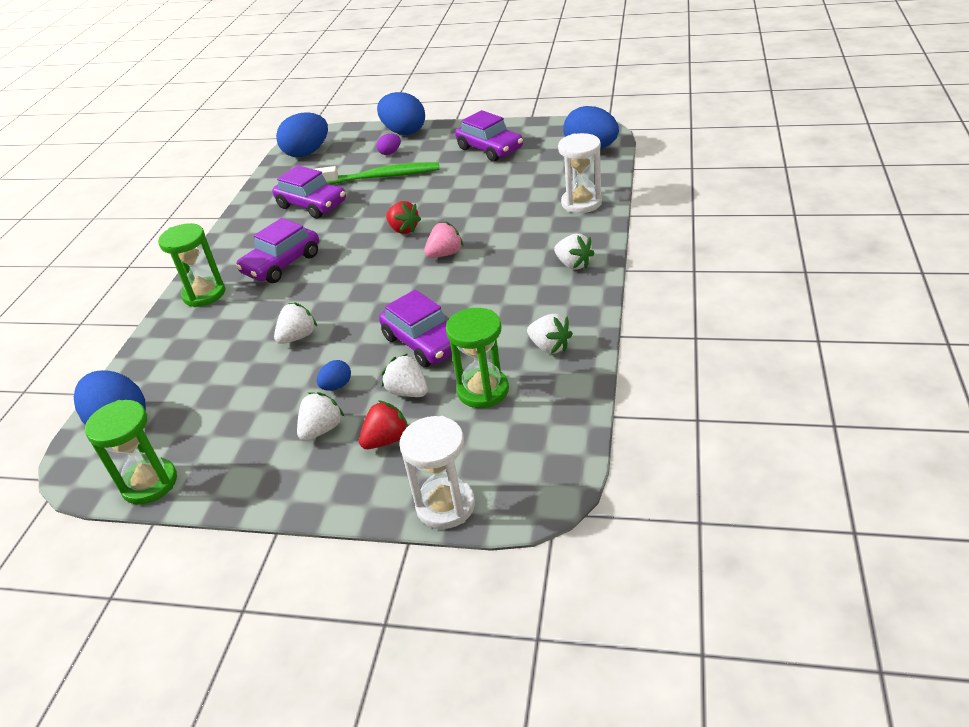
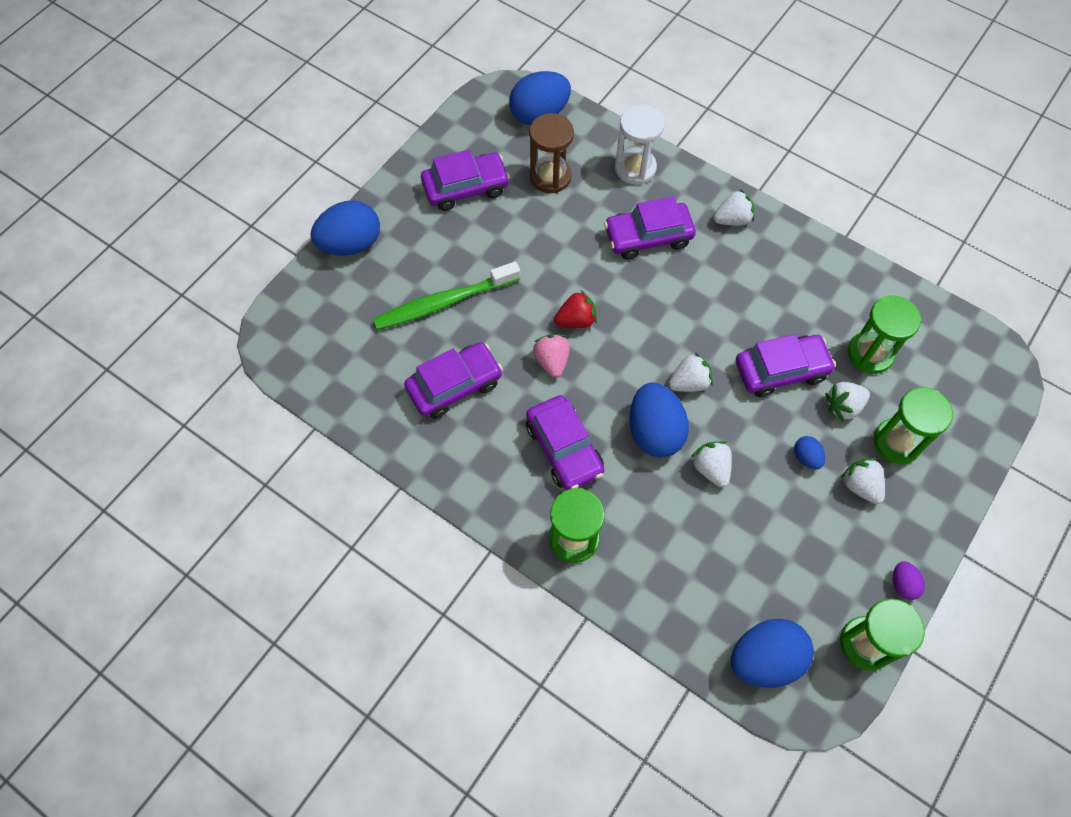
camera: 70 degrees left, 25 degrees up
(307, 153) = (315, 354): blue egg -> blue egg (654, 432)
(381, 177) = (444, 302): green toothbrush -> green toothbrush turned 135 degrees counterclockwise
(386, 440) = (897, 442): red strawberry -> green hourglass
(390, 153) = (392, 274): purple egg -> purple egg (902, 584)
(445, 254) = (648, 303): pink strawberry -> pink strawberry (552, 361)
(445, 506) = (988, 427): white hourglass -> none
(514, 232) = (648, 237): none -> purple car
(534, 174) = (550, 177): none -> brown hourglass
(550, 347) = (839, 287): white strawberry -> white strawberry (689, 382)

